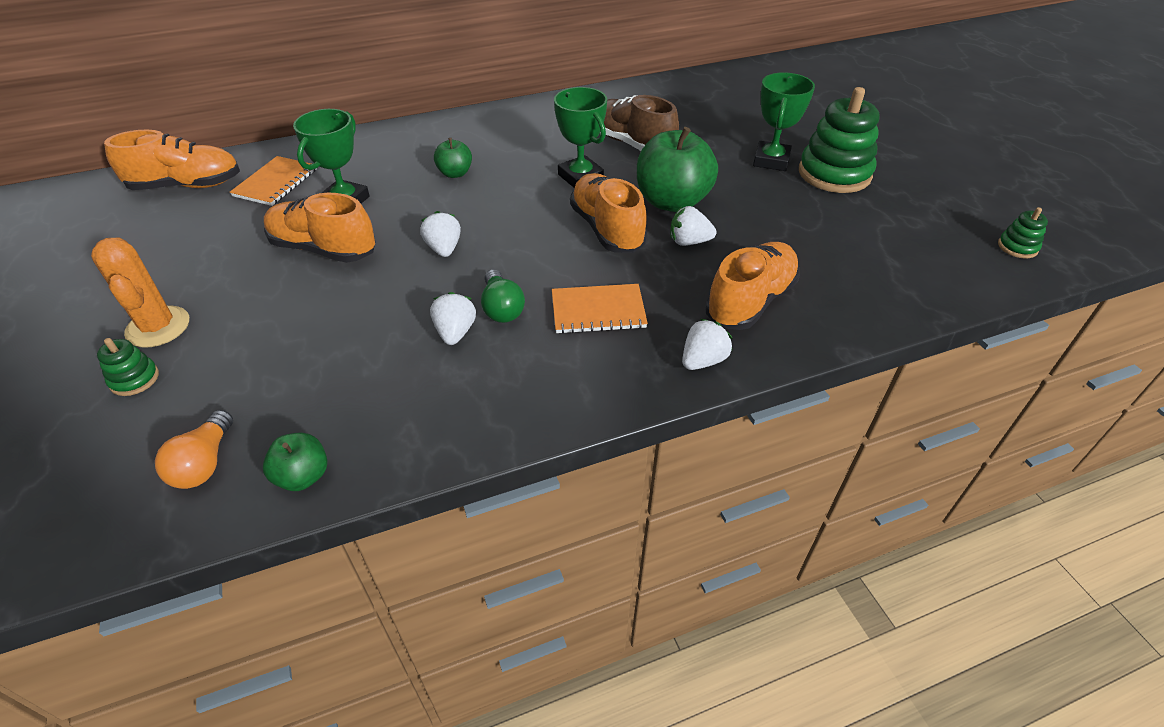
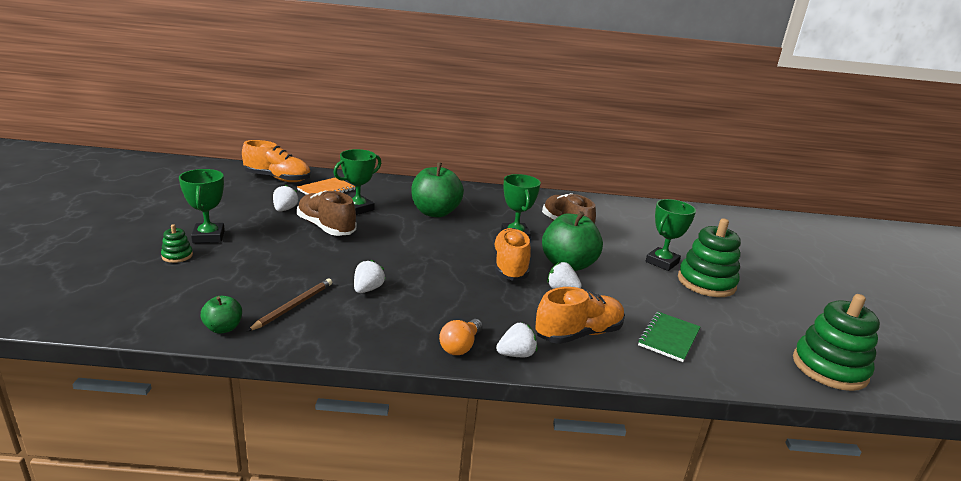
camera: 20 degrees right, 20 degrees down
(158, 327) = (208, 237): orange cactus -> green trophy
(205, 463) = (179, 304): orange light bulb -> orange light bulb (460, 346)
(323, 249) = (326, 227): orange shoe -> brown shoe
(375, 399) = (293, 306): none -> brown pencil
(444, 249) = (396, 247): white strawberry -> white strawberry (285, 209)
(455, 173) = (435, 212): green apple -> green apple, size x2.00
(502, 308) = (406, 286): green light bulb -> none
(598, 311) = (467, 306): orange notebook -> none
(846, 268) = (668, 338): none -> green notebook
(1017, 247) = (829, 368): green stacking toy -> green stacking toy, size x2.17

